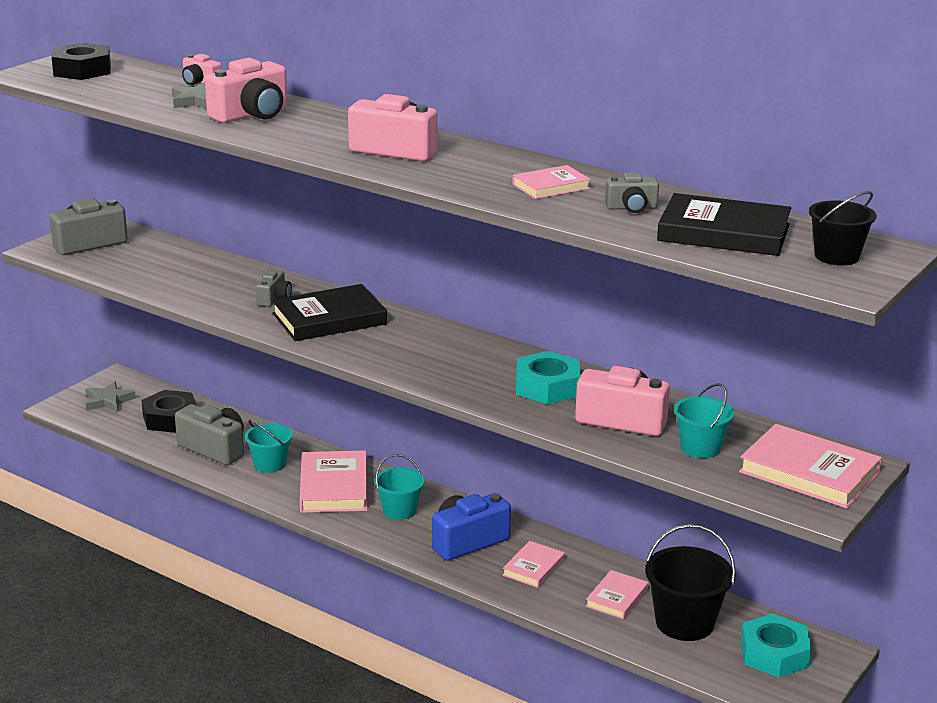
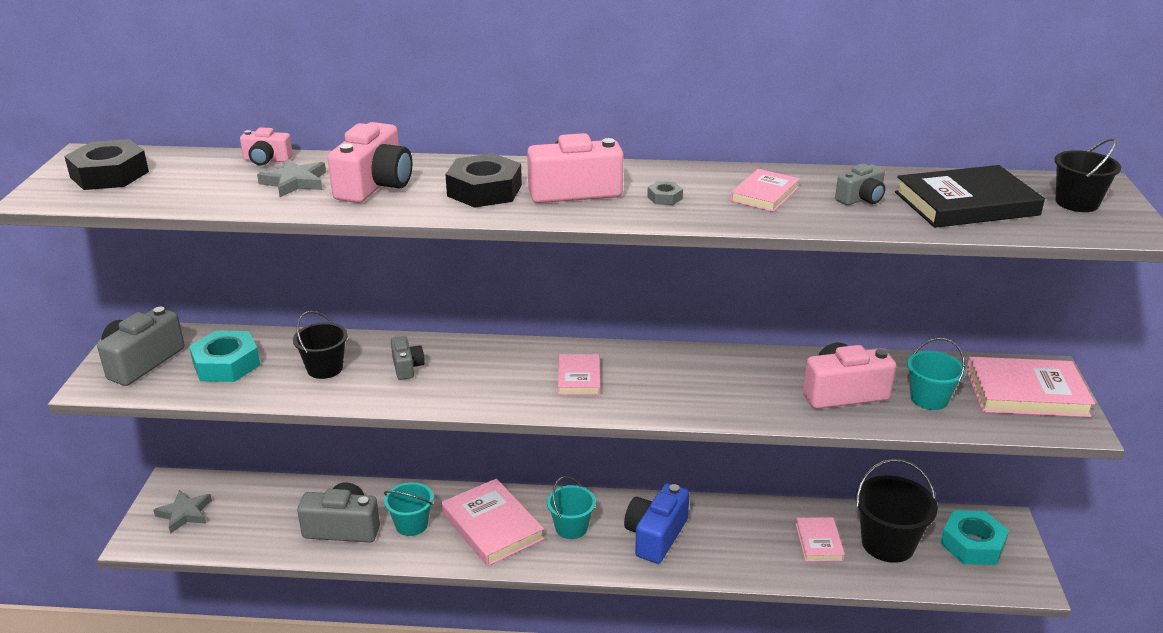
camera: 30 degrees left, 5 degrees up
(170, 418) = (268, 510): black nut -> black nut (484, 190)
(212, 283) = (325, 368): none -> black bucket
(329, 319) = (483, 372): black book -> none
(461, 170) = (664, 198): none -> grey nut
(533, 567) = (731, 540): pink book -> pink book (579, 378)
(547, 387) = (748, 380): turquoise nut -> turquoise nut (226, 364)

